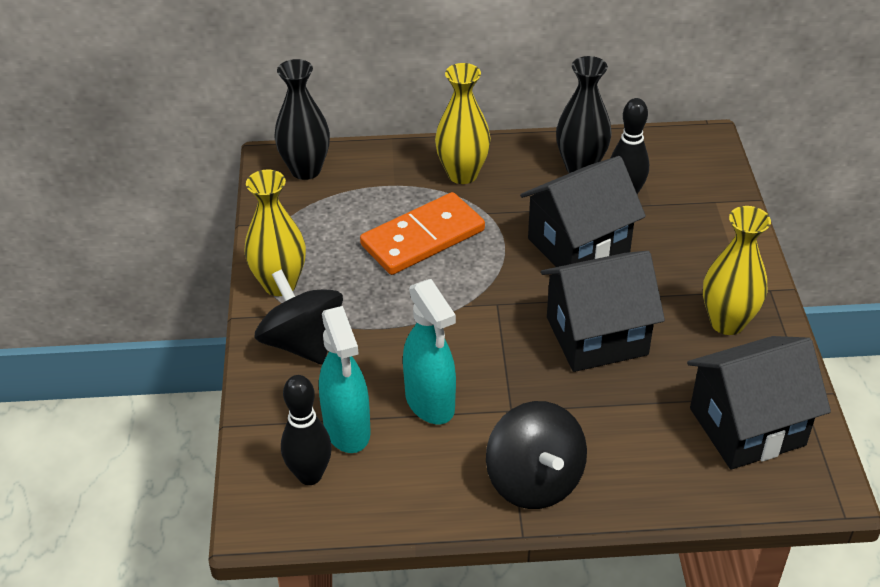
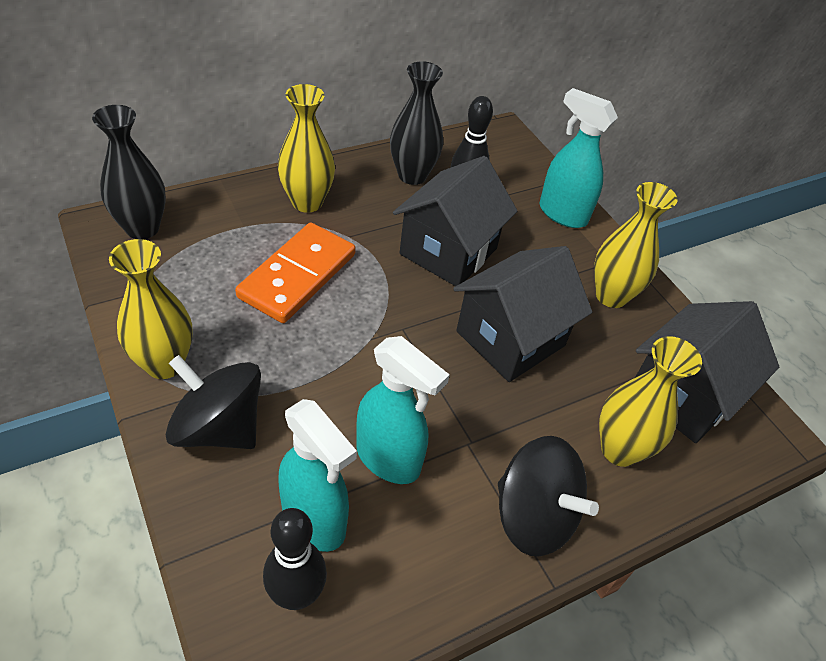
camera: 30 degrees left, 5 degrees up
(648, 453) = (619, 449): none -> yellow vase
(722, 234) = (562, 214): none -> turquoise spray bottle

